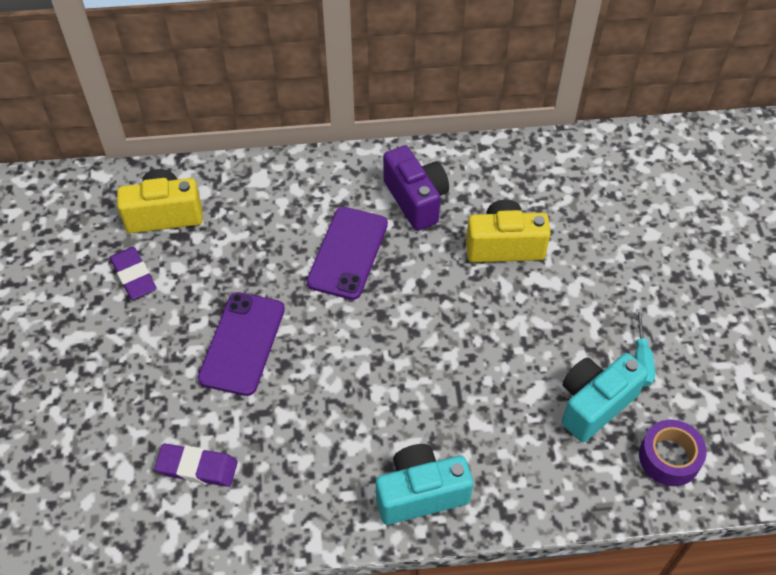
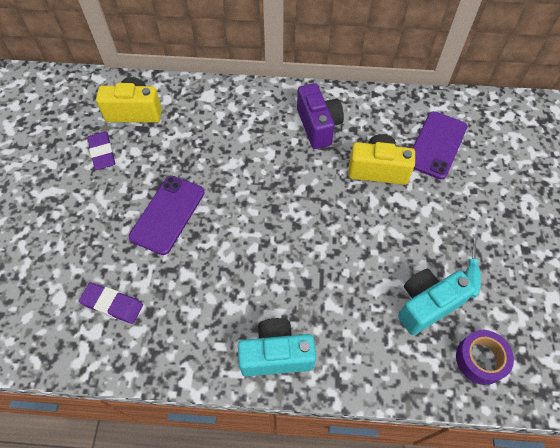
camera: 10 degrees right, 5 degrees up
(347, 253) = (259, 158): purple phone -> purple phone (436, 145)

